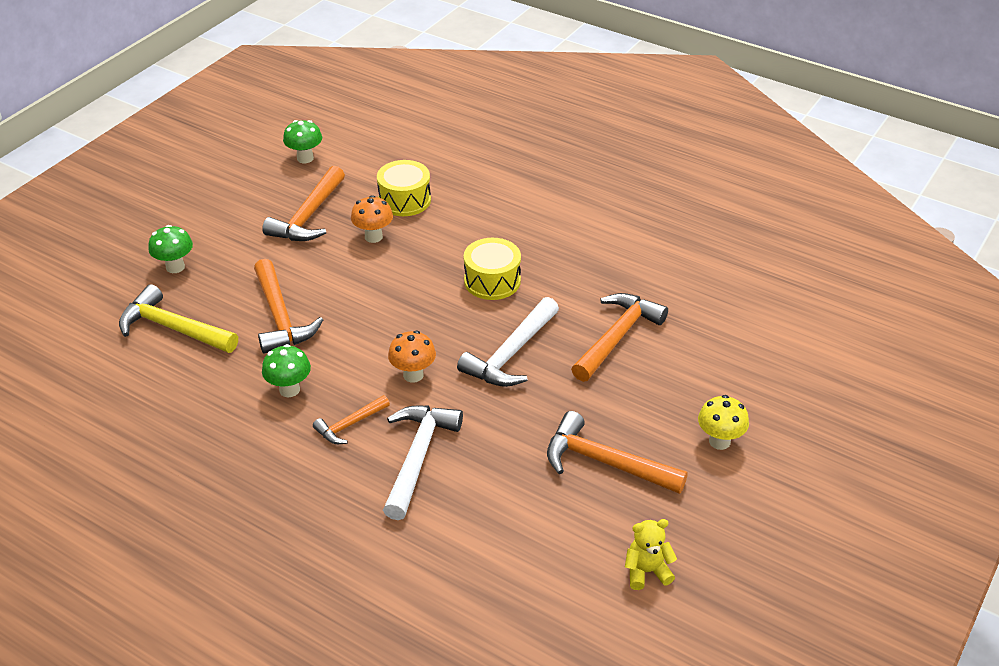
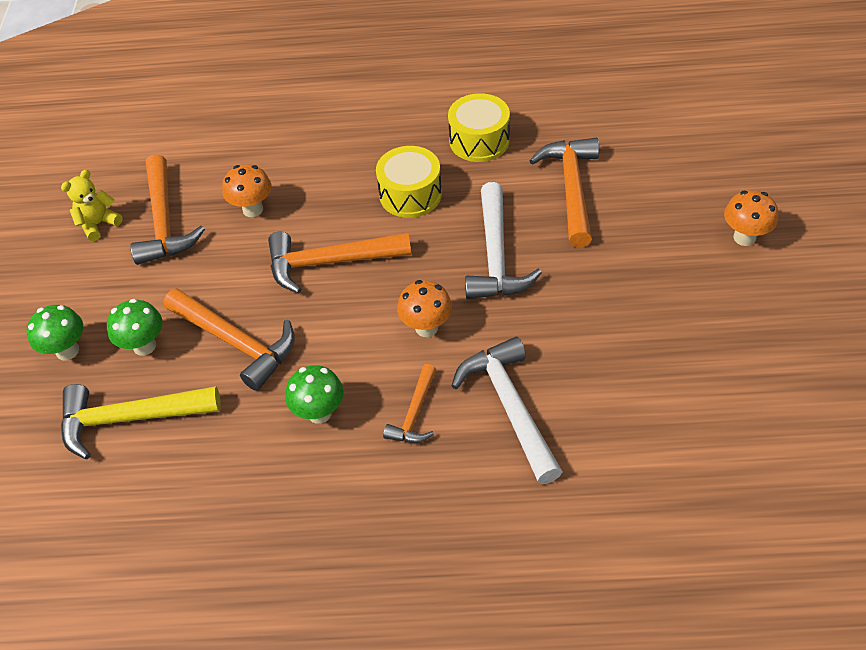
camera: 30 degrees left, 10 degrees up
(305, 158) = (102, 163): green mushroom -> green mushroom (144, 346)
(404, 200) = (248, 157): yellow drum -> yellow drum (479, 141)
(605, 462) = (675, 312): orange hammer -> orange hammer (330, 262)
(646, 571) = (804, 391): yellow teddy bear -> yellow teddy bear (98, 224)
(719, 441) = (744, 237): yellow mushroom -> orange mushroom

